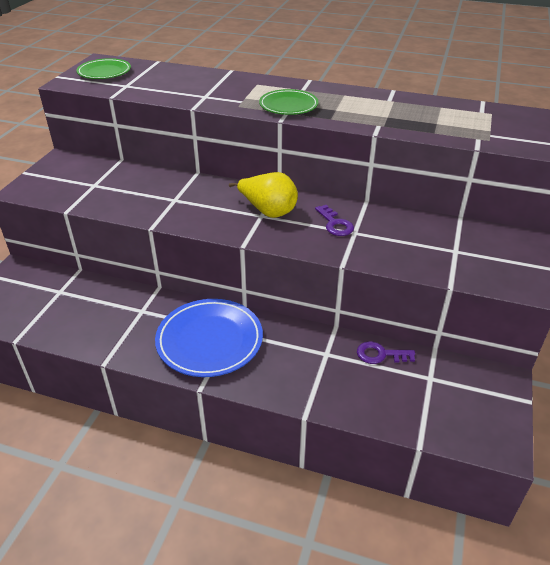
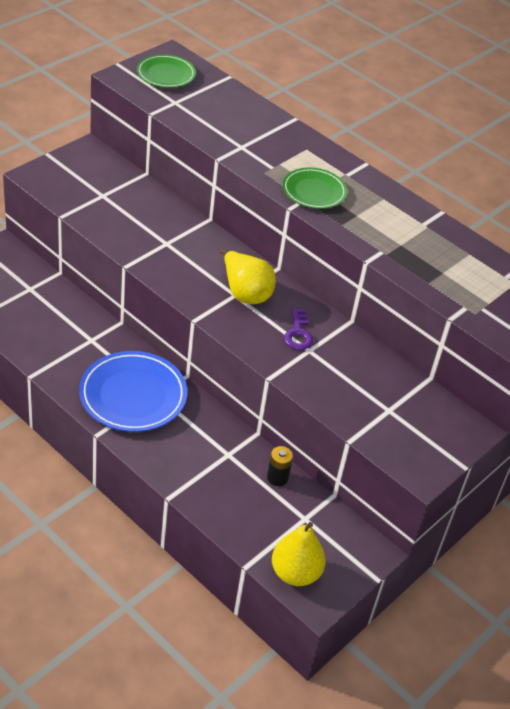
camera: 20 degrees right, 5 degrees up
(380, 354) = (277, 477): purple key -> black battery
(464, 430) = (295, 573): none -> yellow pear

